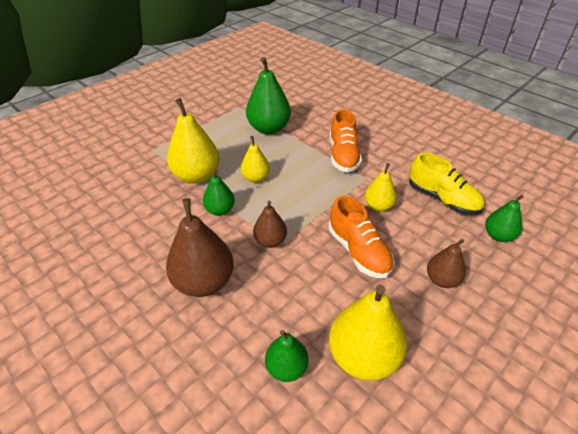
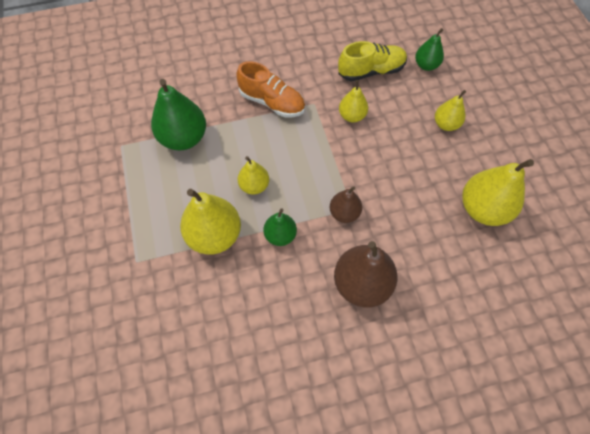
camera: 60 degrees left, 20 degrees up
(286, 368) = (470, 260): green pear -> none
(358, 251) = (391, 158): orange shoe -> none
(442, 280) = (446, 124): brown pear -> yellow pear

